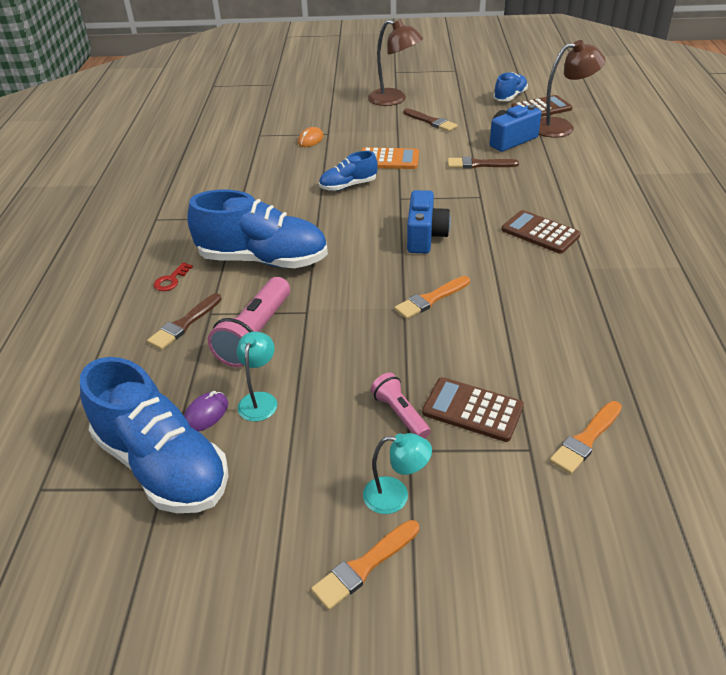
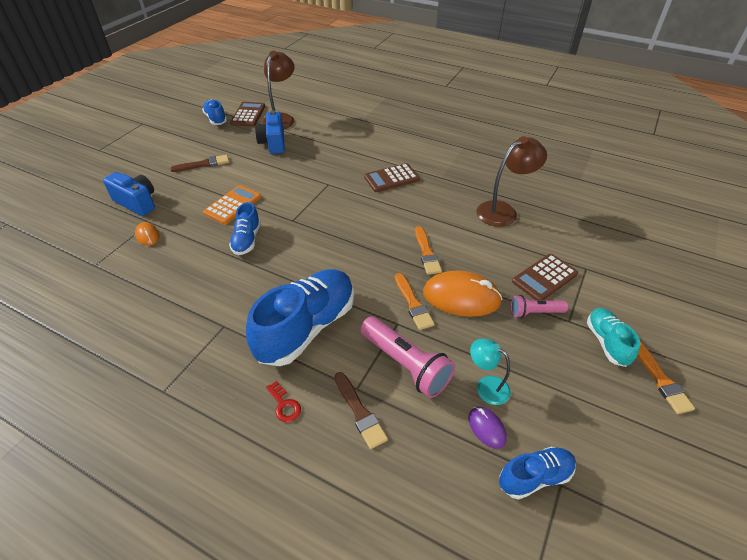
camera: 65 degrees left, 5 degrees up
(162, 465) = (534, 477): blue shoe -> blue shoe, size x0.52
(379, 346) = (461, 297): none -> orange mouse
(394, 100) = (144, 168): brown lamp -> brown lamp (503, 211)
(395, 496) = (606, 342): turquoise lamp -> turquoise shoe
(425, 236) = (353, 227): blue camera -> blue camera (137, 203)
(478, 164) = (288, 168): brown brush -> none
(586, 439) = (586, 244): orange brush -> orange brush (413, 304)

